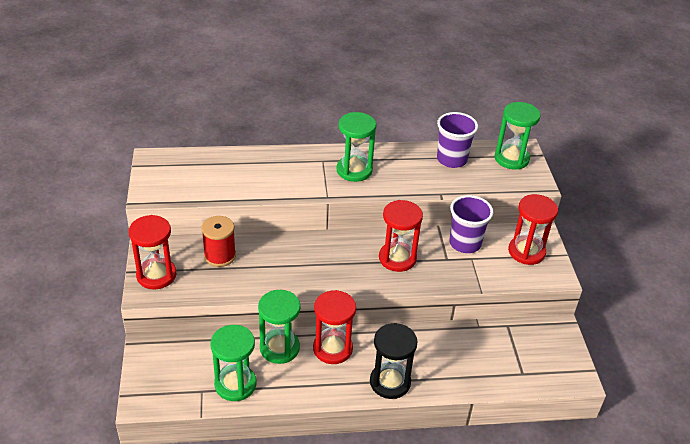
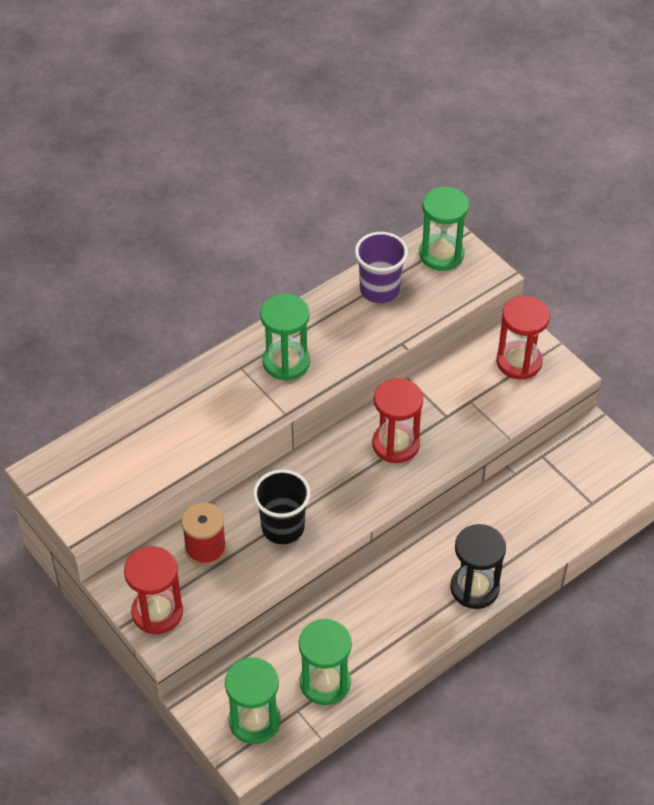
camera: 30 degrees left, 10 degrees up
(279, 268) = (283, 527): none -> black cup
(279, 348) = (336, 616): green hourglass -> green hourglass (254, 721)
(332, 349) = (390, 584): red hourglass -> none
(465, 243) = (450, 386): purple cup -> none

